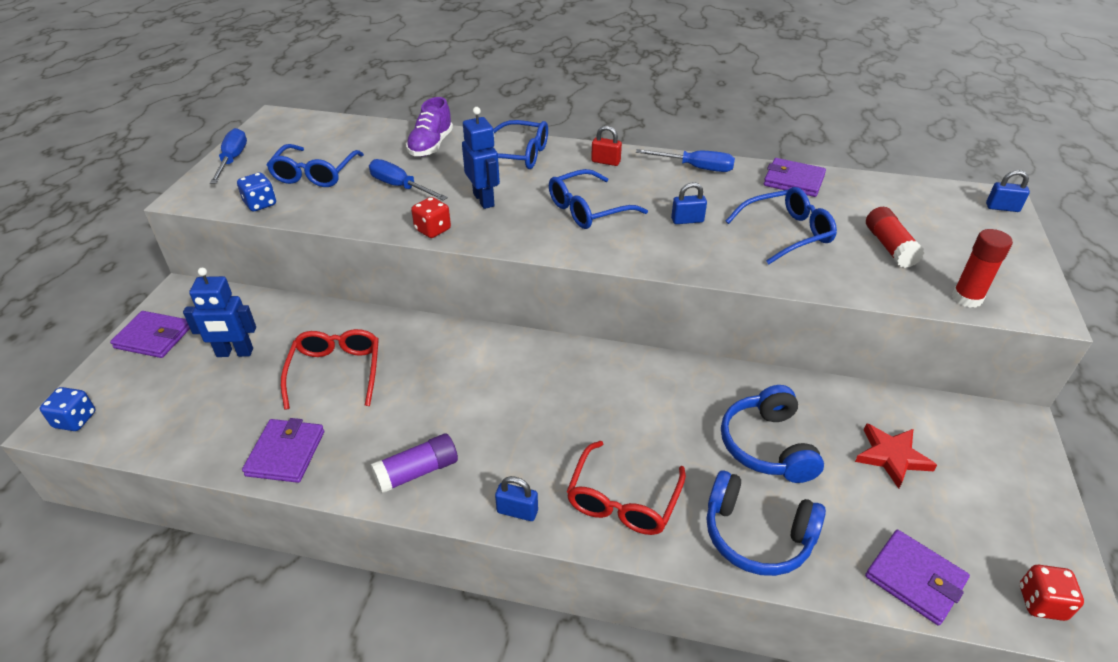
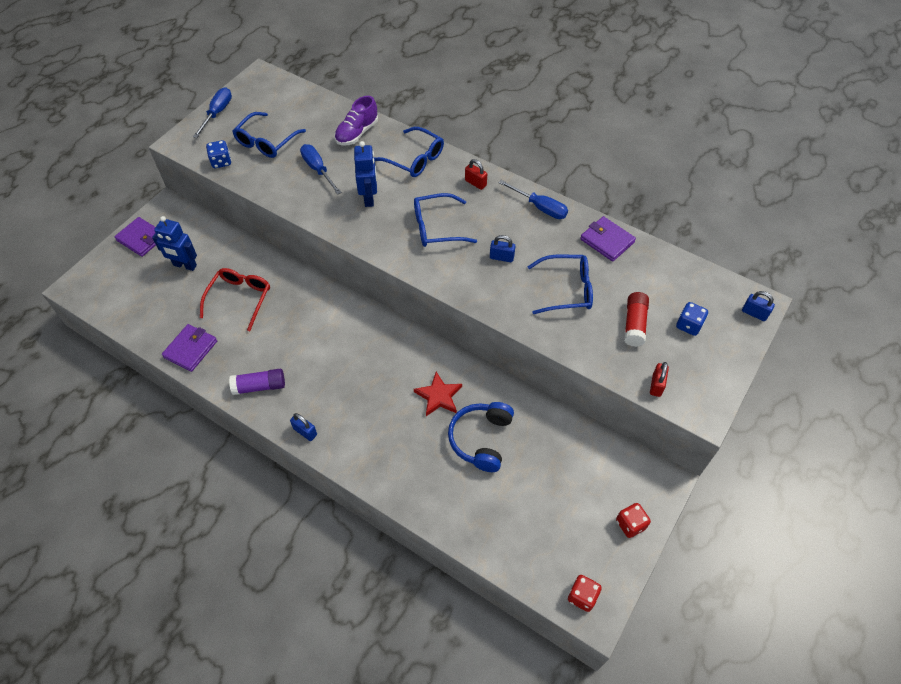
camera: 20 degrees right, 15 degrees up
(75, 420) = (83, 288): blue dice -> blue dice (688, 325)
(433, 230) = (322, 217): red dice -> red dice (630, 524)
(623, 500) = (370, 445): red glasses -> none
(757, 535) = (437, 495): blue headphones -> none
(892, 457) = (558, 474): red star -> red star (438, 396)
(915, 579) = (515, 555): purple wallet -> none
(967, 298) = (656, 385): red glue stick -> red padlock

